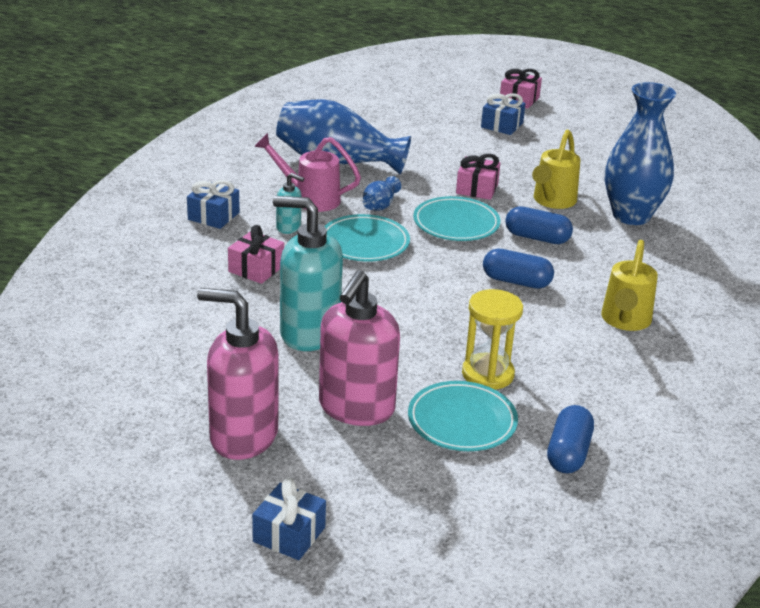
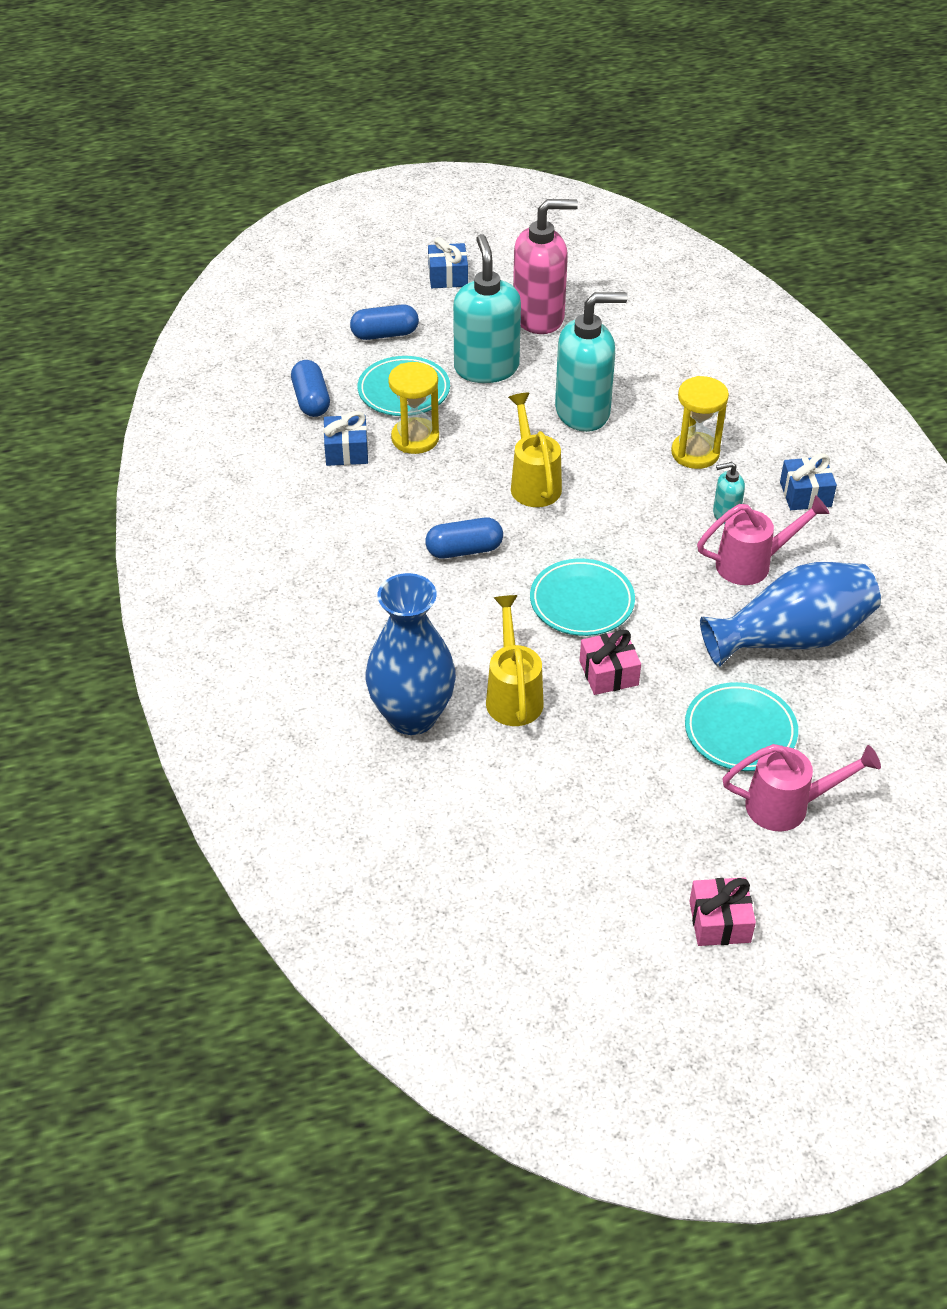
camera: 150 degrees right, 15 degrees up
(256, 269) = (695, 453): pink gift -> yellow hourglass
(356, 408) = (486, 368): pink soap dispenser -> turquoise soap dispenser
(364, 243) = (640, 529): turquoise plate -> turquoise plate (740, 731)
(380, 205) = (678, 590): blue vase -> none
(433, 114) = (788, 806): none -> pink watering can
(502, 125) = (687, 831): blue gift -> blue gift (346, 451)
(537, 238) = (487, 623): blue capsule -> blue capsule (385, 334)
(624, 322) = (336, 548): yellow watering can -> yellow watering can (533, 482)

